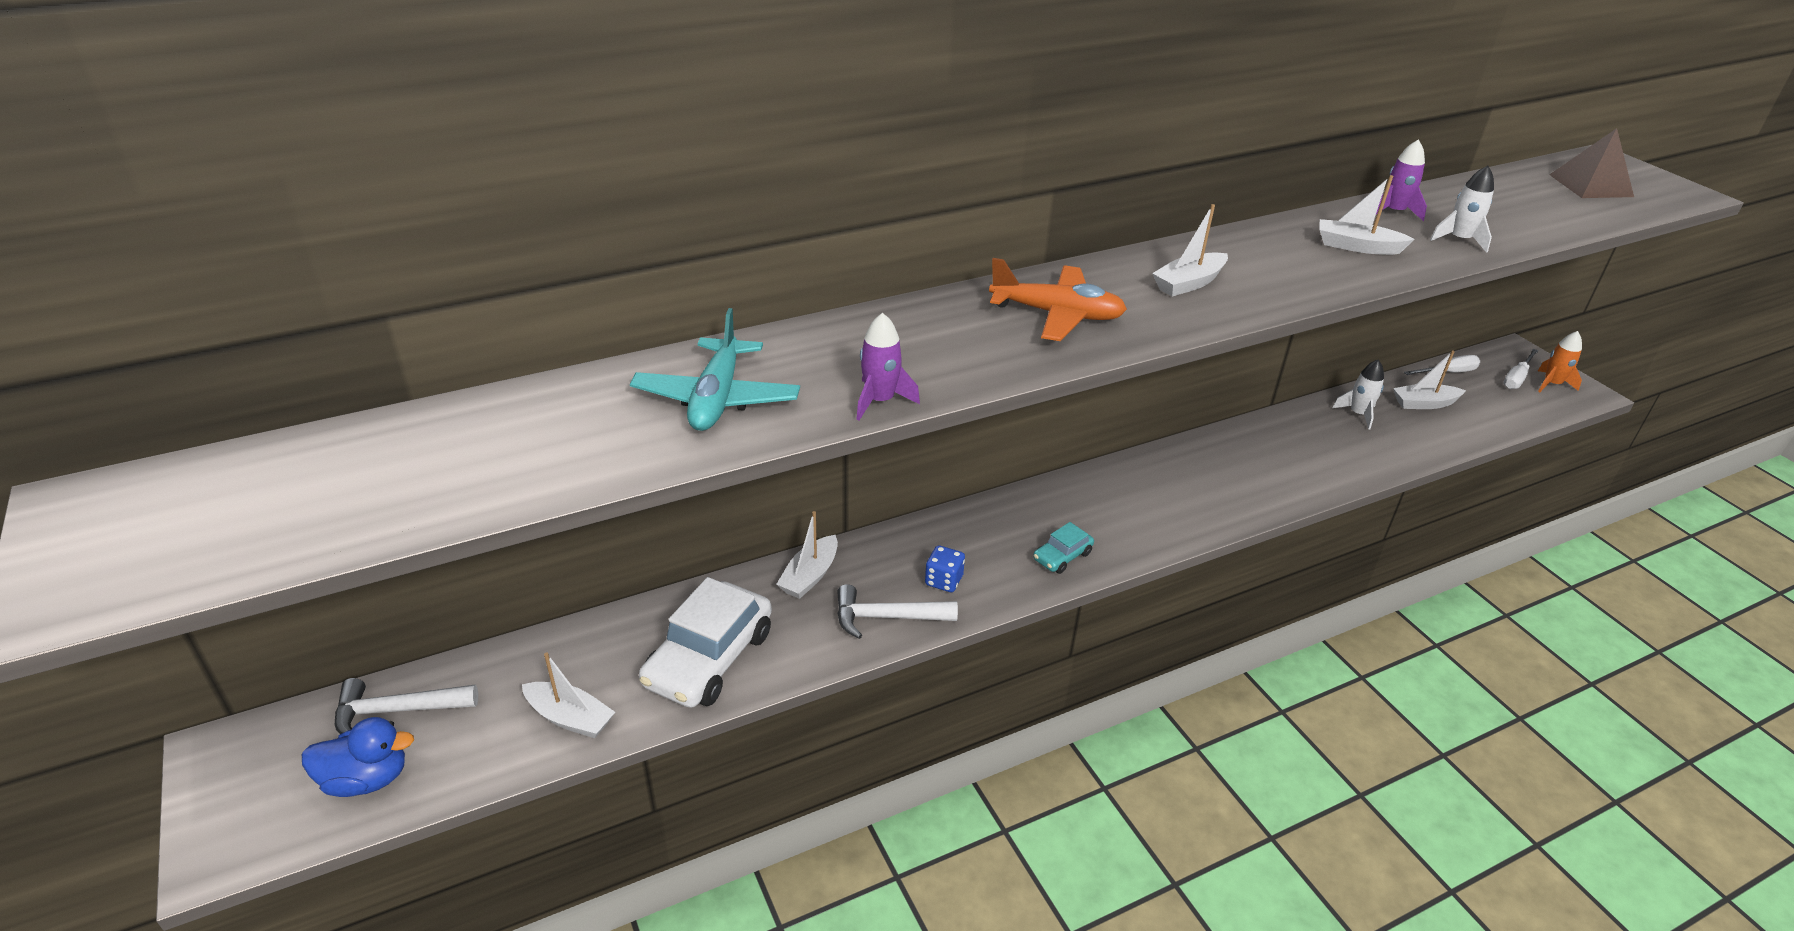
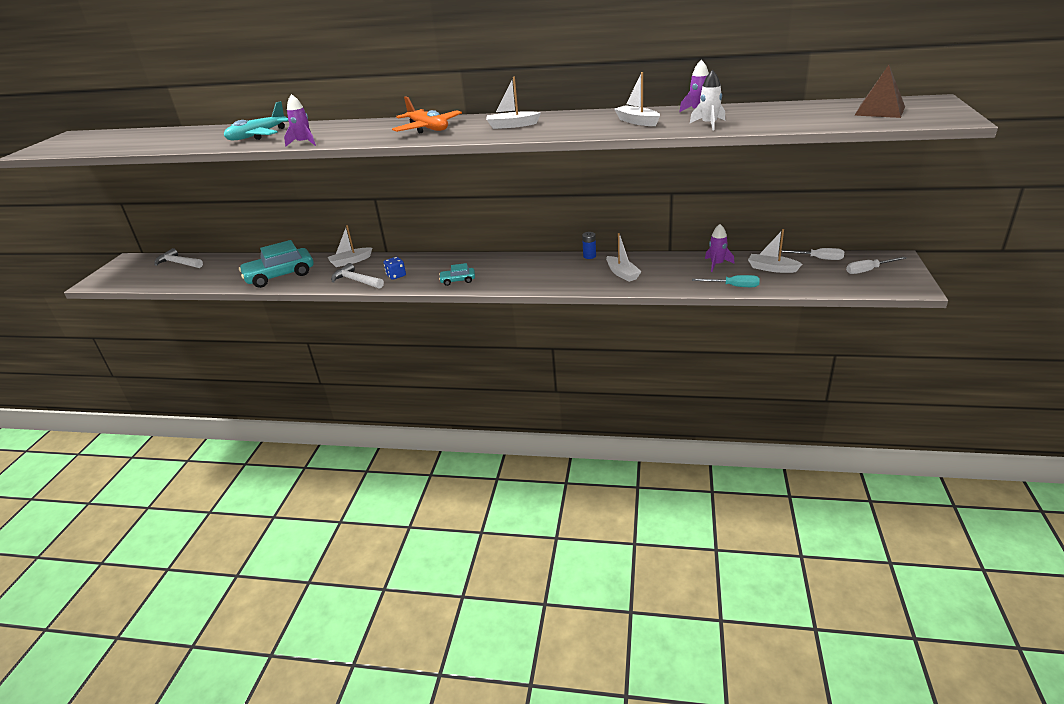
camera: 40 degrees right, 5 degrees down
(367, 779) = (147, 277): blue duck -> none
(570, 718) = (217, 279): white boat -> white boat (622, 274)
(709, 658) = (280, 275): white car -> turquoise car
(1185, 445) = (589, 256): none -> blue battery
(1358, 414) = (717, 264): white rocket -> purple rocket
(1424, 448) = (733, 286): none -> turquoise screwdriver
(1552, 384) = (892, 278): orange rocket -> none

